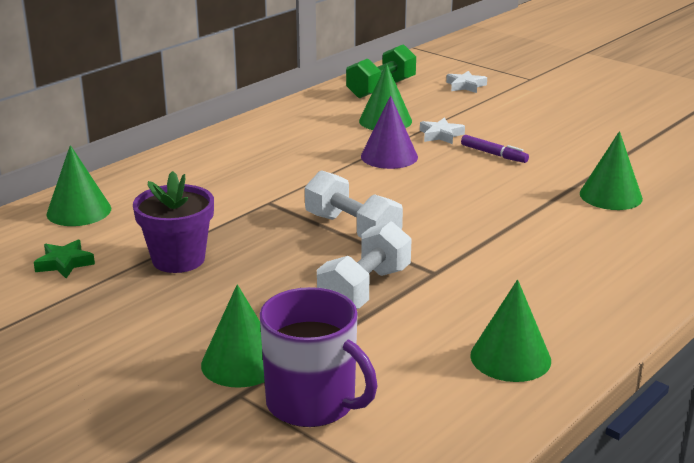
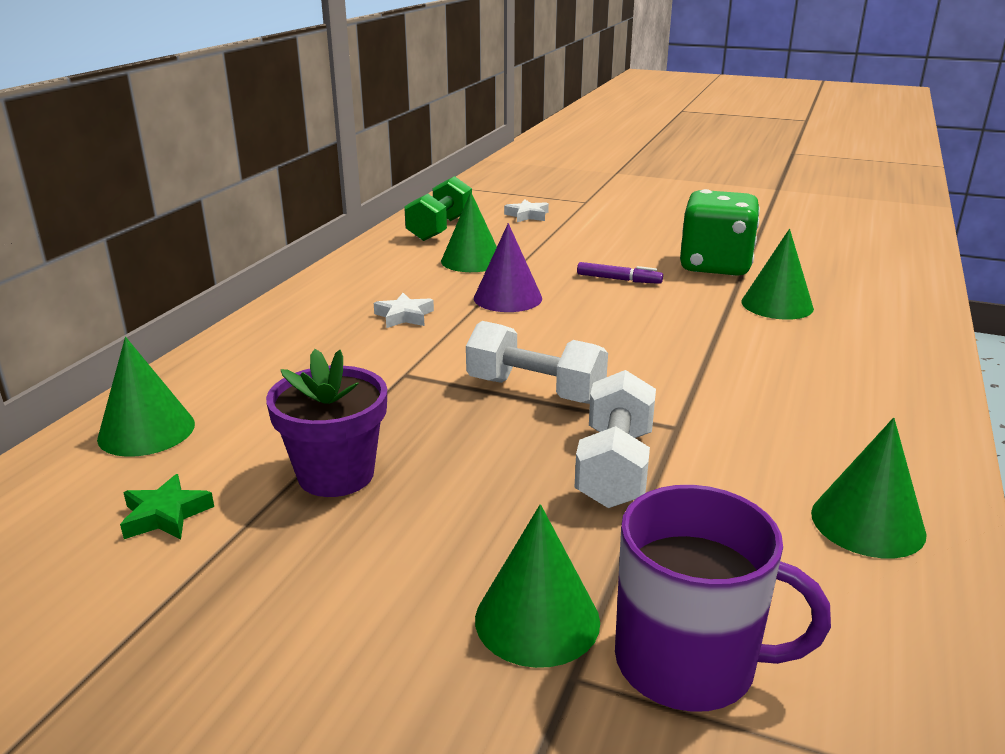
camera: 20 degrees left, 0 degrees up
(441, 135) = (545, 267): white star -> white star (404, 316)
(590, 154) = (715, 266): none -> green dice

